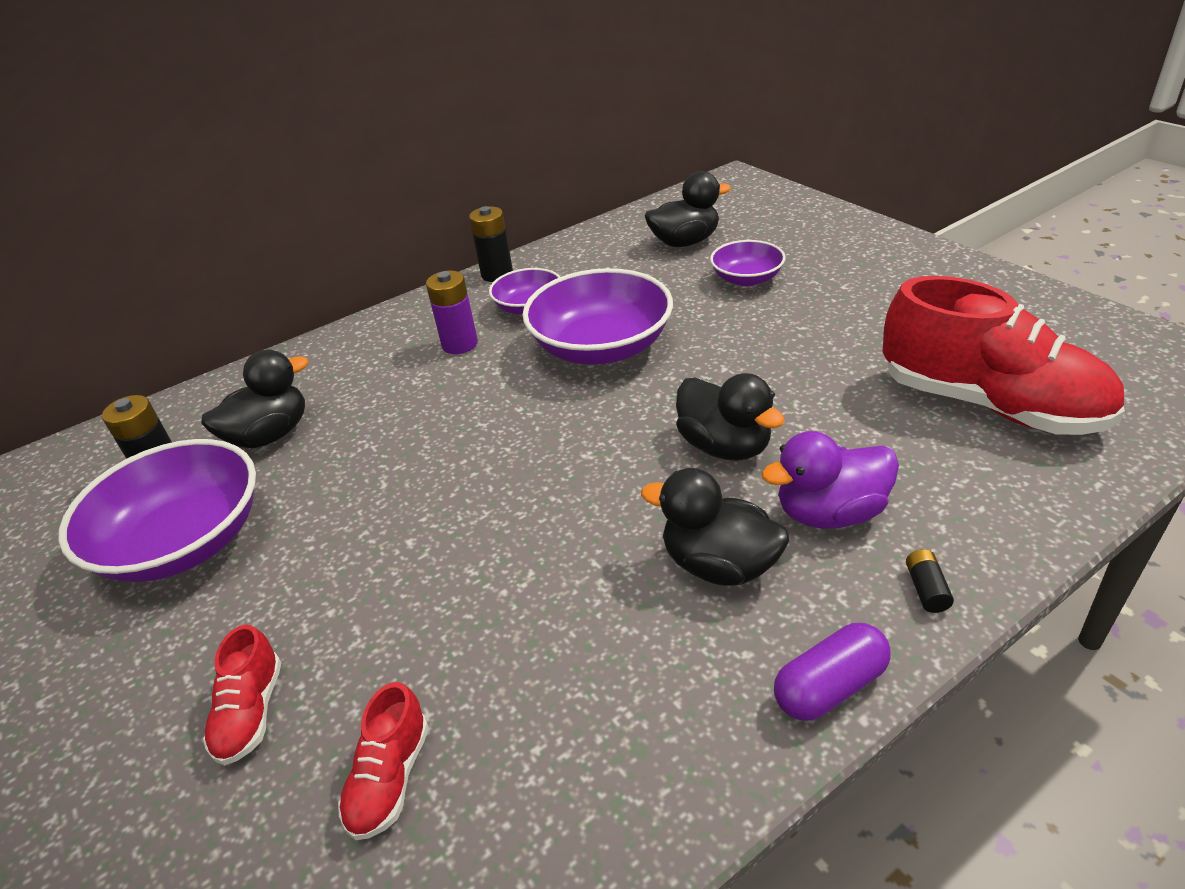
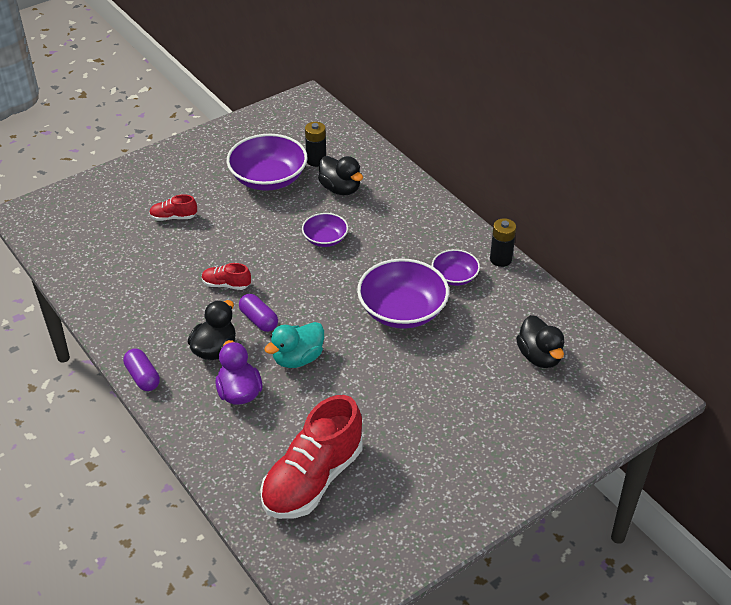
camera: 85 degrees right, 5 degrees up
(390, 778) = (137, 257): red shoe -> red shoe (226, 285)
(460, 344) = (415, 249): purple battery -> none
(628, 508) = (259, 320): none -> purple capsule
(725, 446) = (298, 358): black duck -> turquoise duck
(746, 279) = (479, 386): purple bowl -> purple bowl (325, 239)
(926, 589) = (184, 418): black battery -> none

